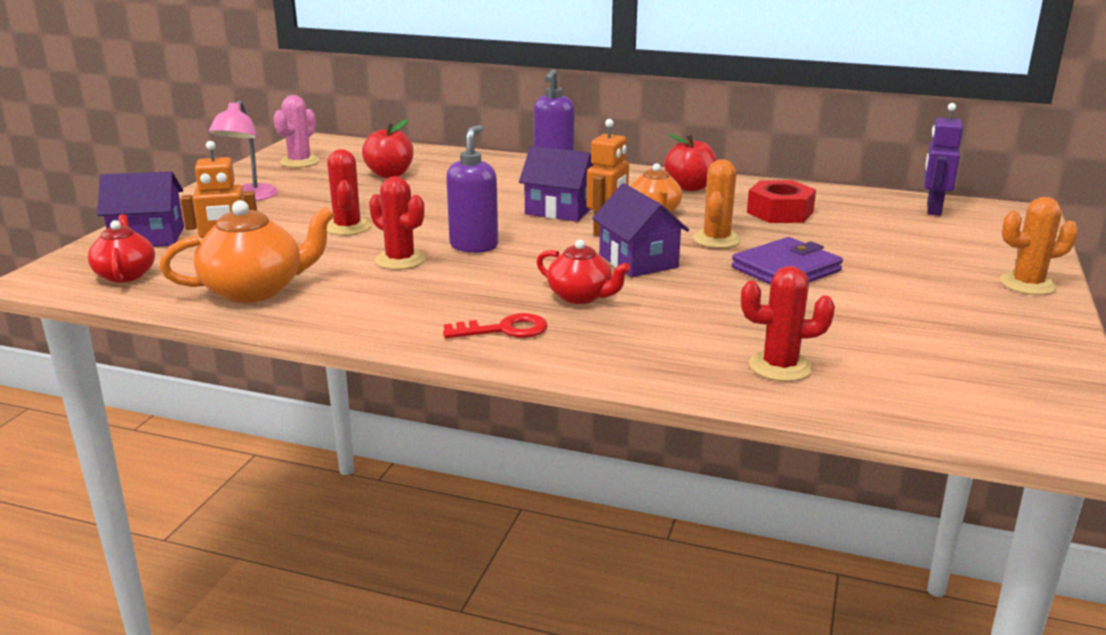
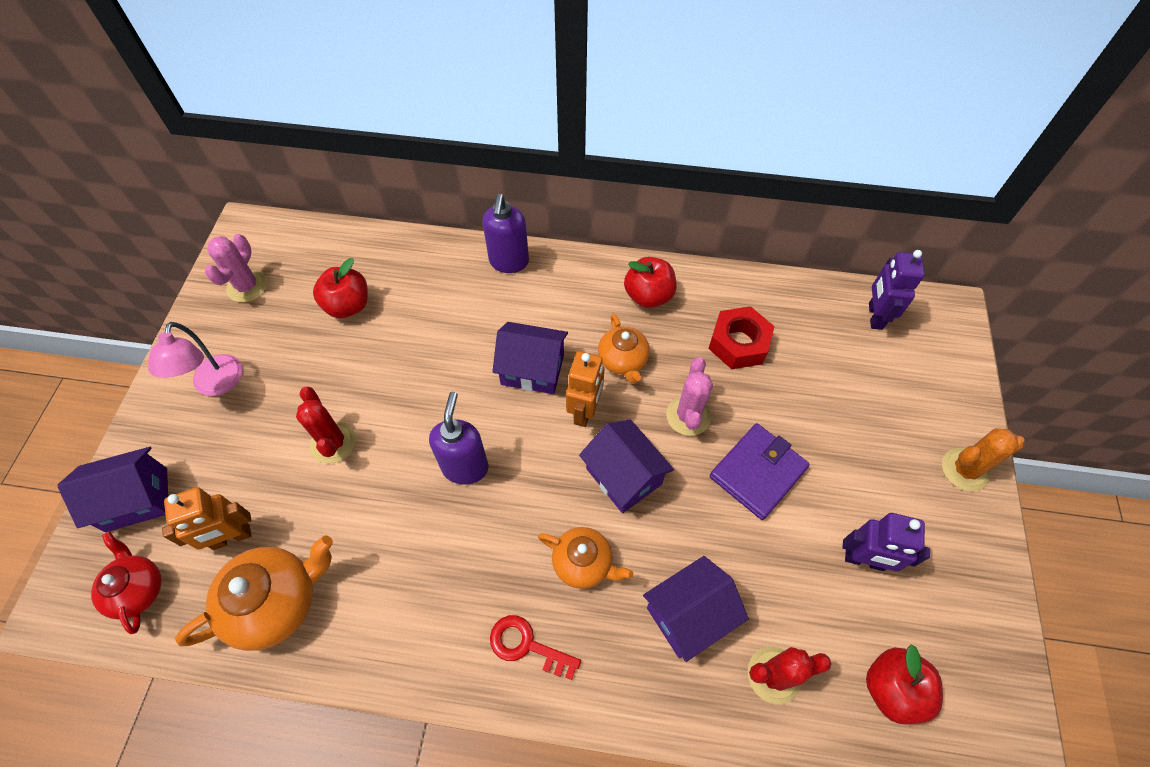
camera: 10 degrees left, 35 degrees up
(400, 260) = (401, 511): red cactus -> none
(504, 330) = (527, 645): red key -> red key turned 135 degrees counterclockwise
(581, 297) = (583, 563): red teapot -> orange teapot
(689, 329) = (689, 614): none -> purple house
(716, 239) = (688, 416): orange cactus -> pink cactus
(900, 319) = (864, 560): none -> purple robot
(922, 386) = (892, 689): none -> red apple

